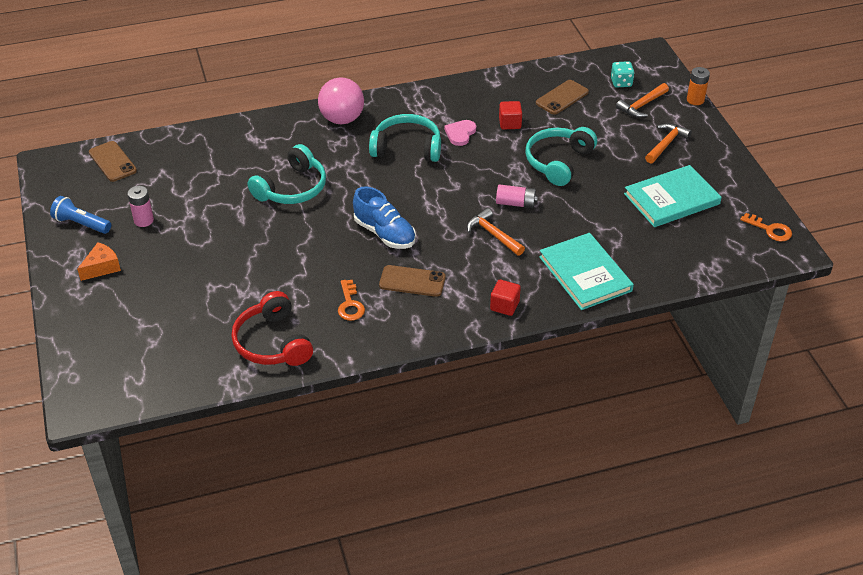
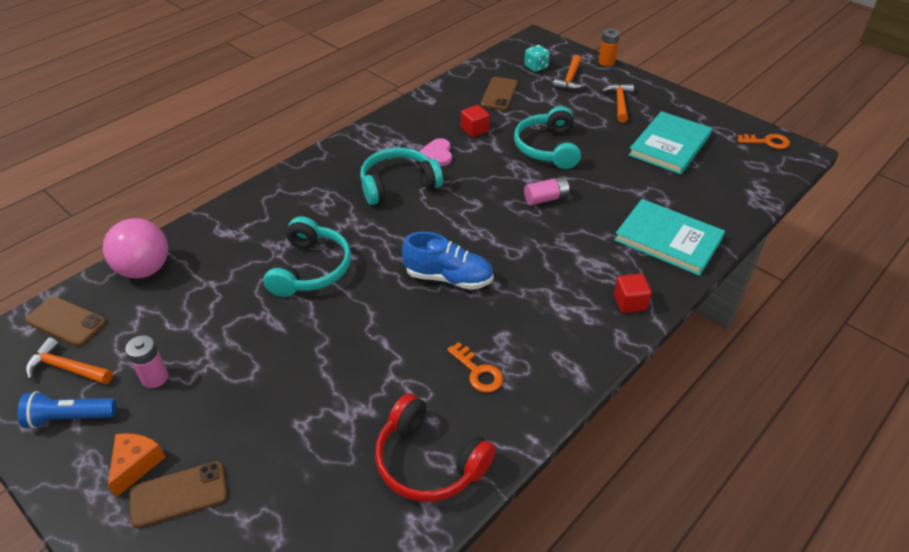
camera: 30 degrees left, 0 degrees up
(342, 119) = (309, 180): pink ball -> pink ball (145, 269)
(412, 281) = (520, 317): brown phone -> brown phone (179, 494)
(493, 234) = (553, 236): orange hammer -> orange hammer (67, 368)

